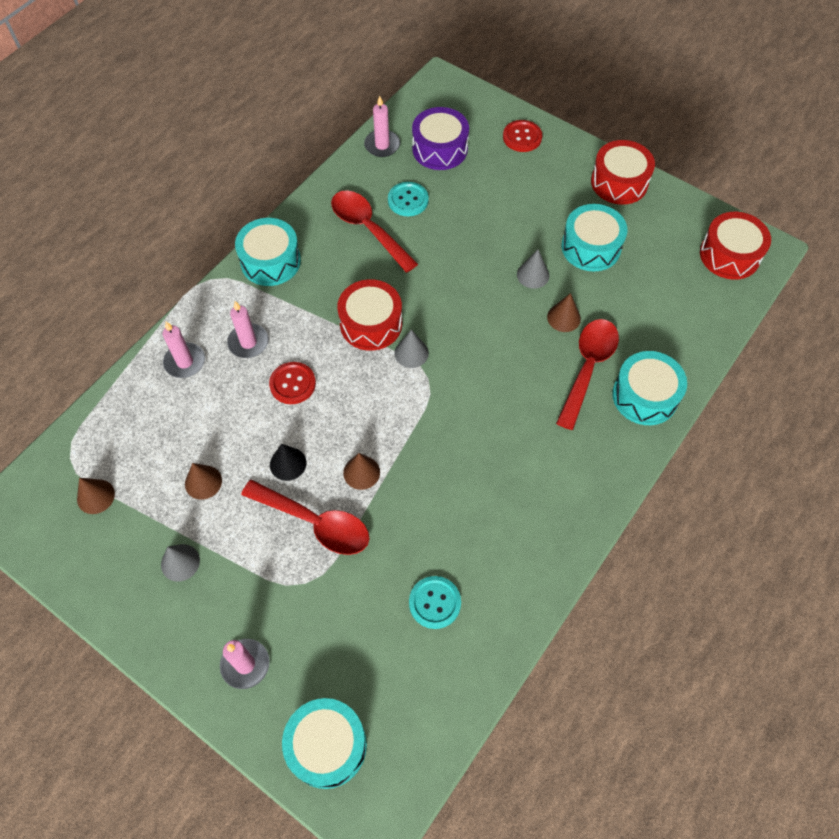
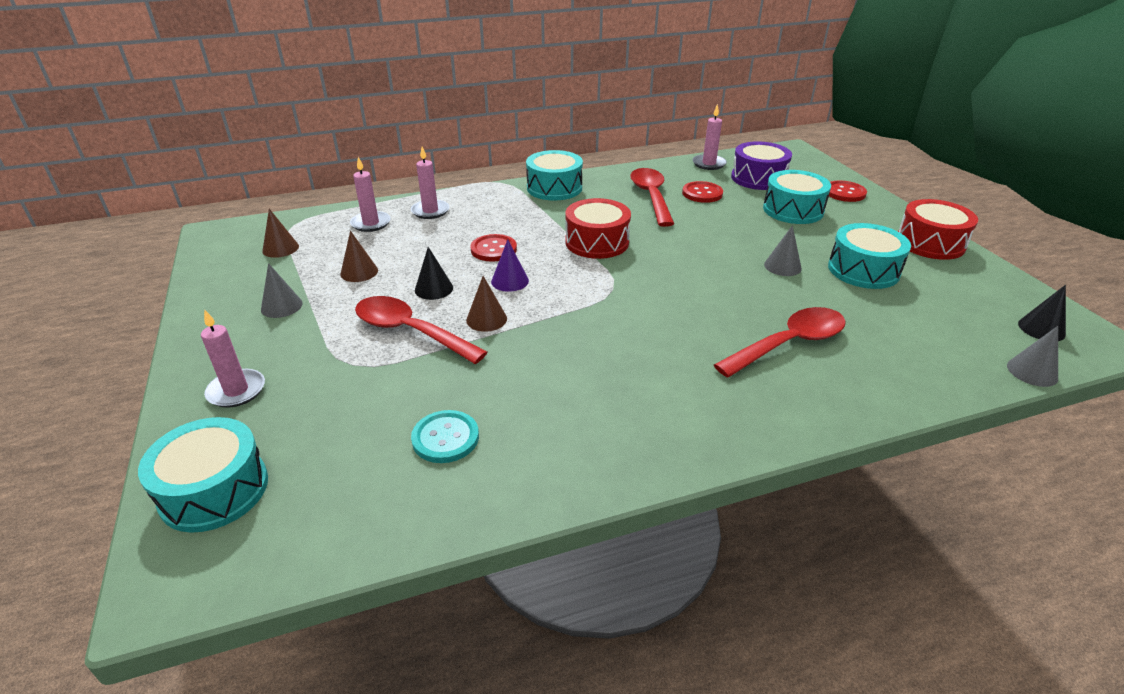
camera: 35 degrees right, 25 degrees down
(248, 342) = (487, 218): pink candle -> pink candle (371, 223)
(315, 522) = (410, 331): red spoon -> red spoon turned 150 degrees clockwise
(341, 417) = (510, 281): none -> purple cone
(408, 200) = (702, 193): turquoise button -> red button
(411, 353) = (614, 269): grey cone -> grey cone (1032, 371)
(563, 318) = (791, 302): brown cone -> none
(645, 396) = (843, 390): turquoise drum -> turquoise drum (793, 210)
(729, 255) = (1041, 329): red drum -> black cone

